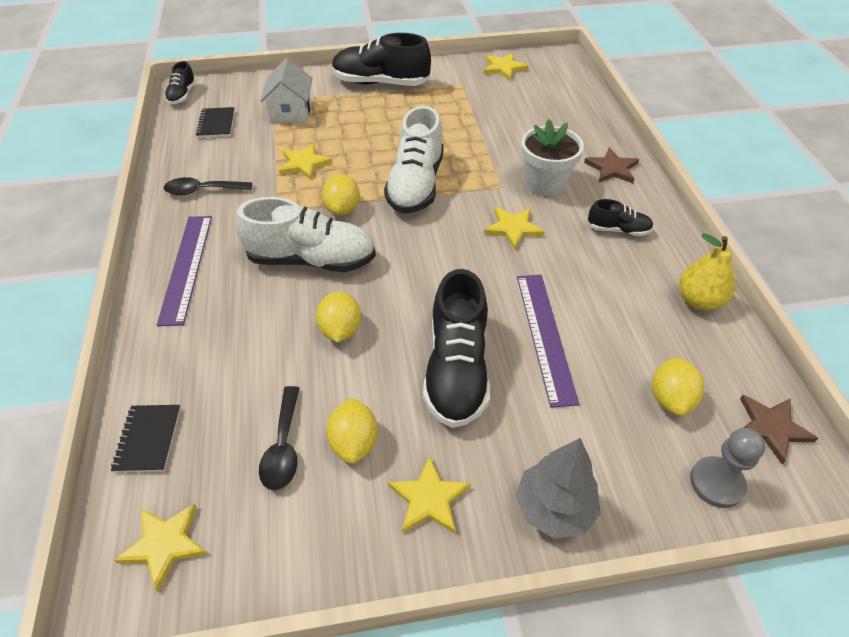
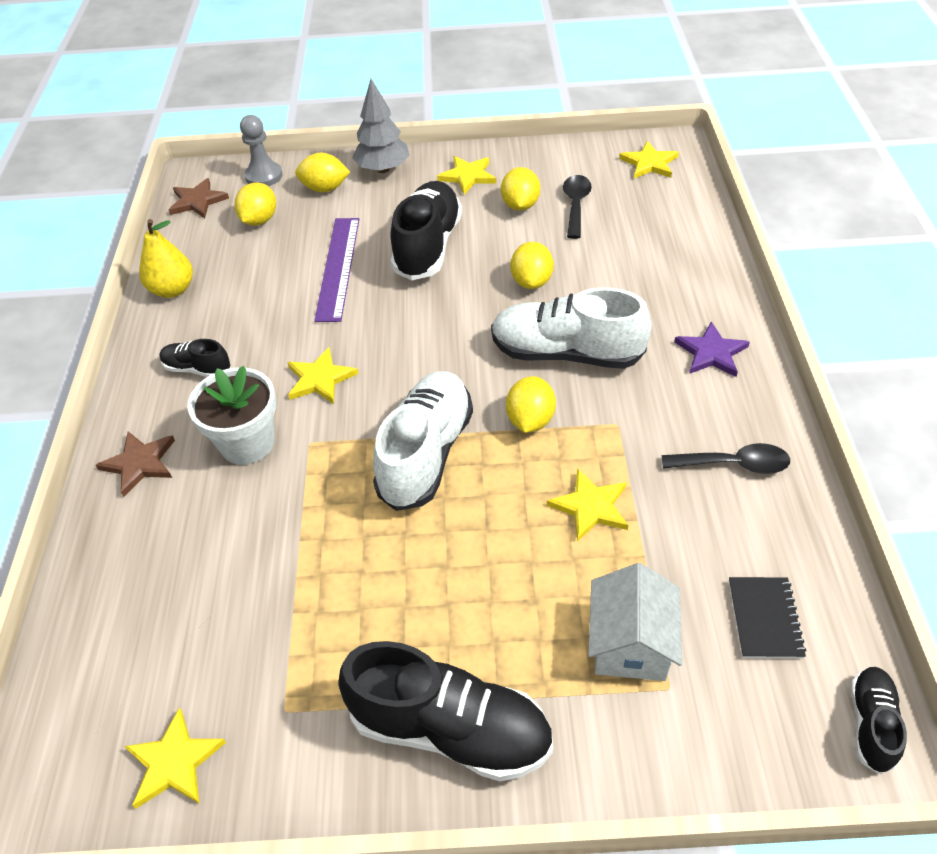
camera: 170 degrees left, 0 degrees up
(148, 439) = (686, 214): black notebook -> none
(187, 267) = (711, 352): purple ruler -> purple star
(618, 461) = (325, 188): none -> yellow lemon

